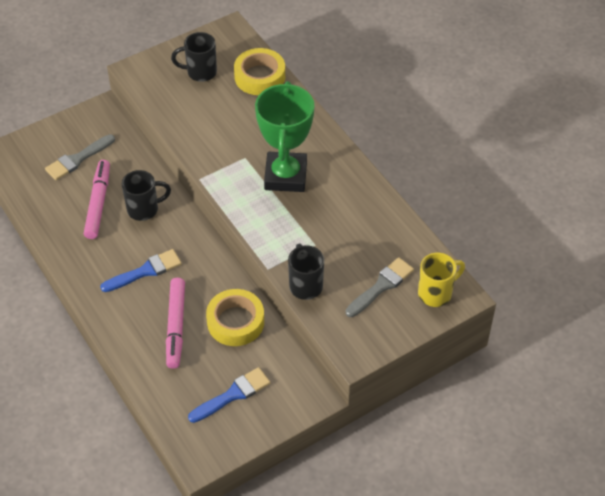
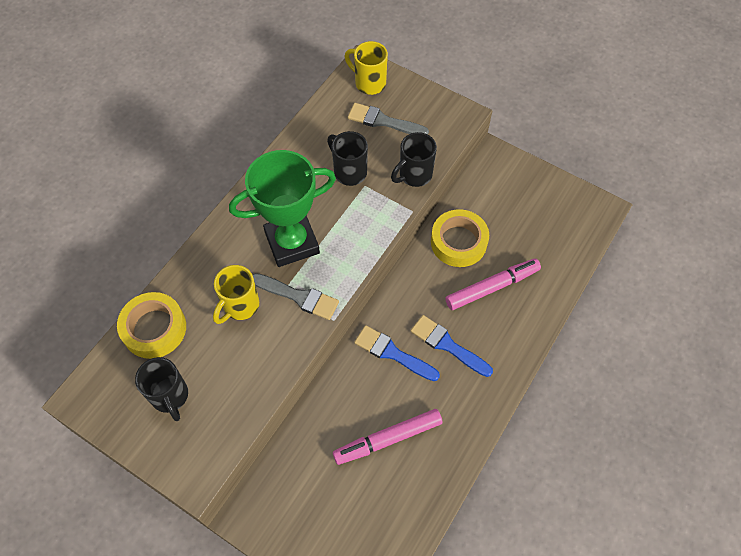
camera: 115 degrees left, 10 degrees up
(78, 159) = (336, 499): grey brush -> grey brush (299, 297)
(144, 209) = (372, 387): black mug -> black mug (349, 172)
(233, 395) = (530, 212): blue brush -> blue brush (392, 353)
(247, 128) = (240, 306): none -> yellow mug

